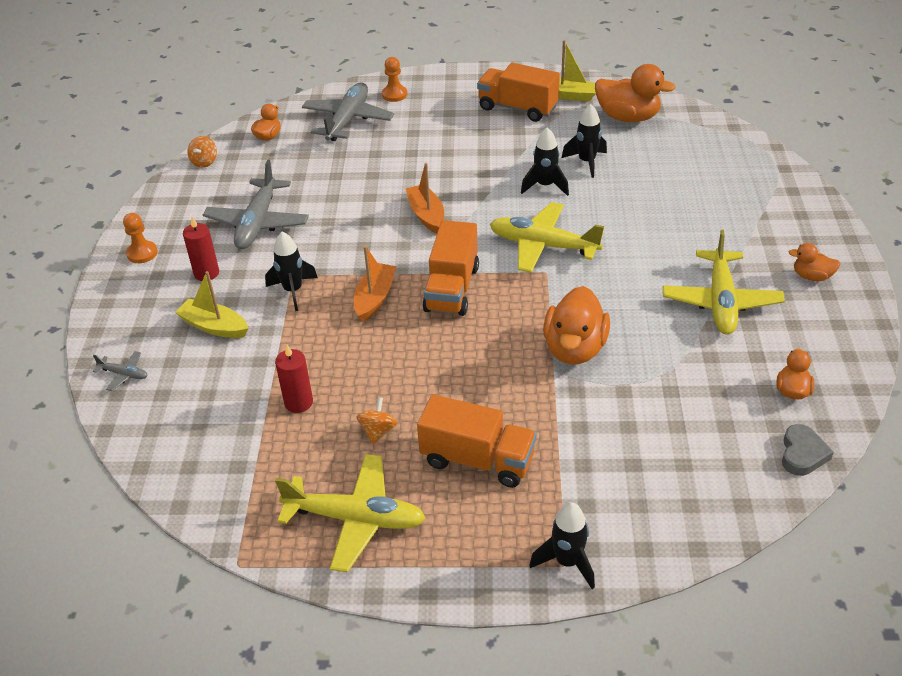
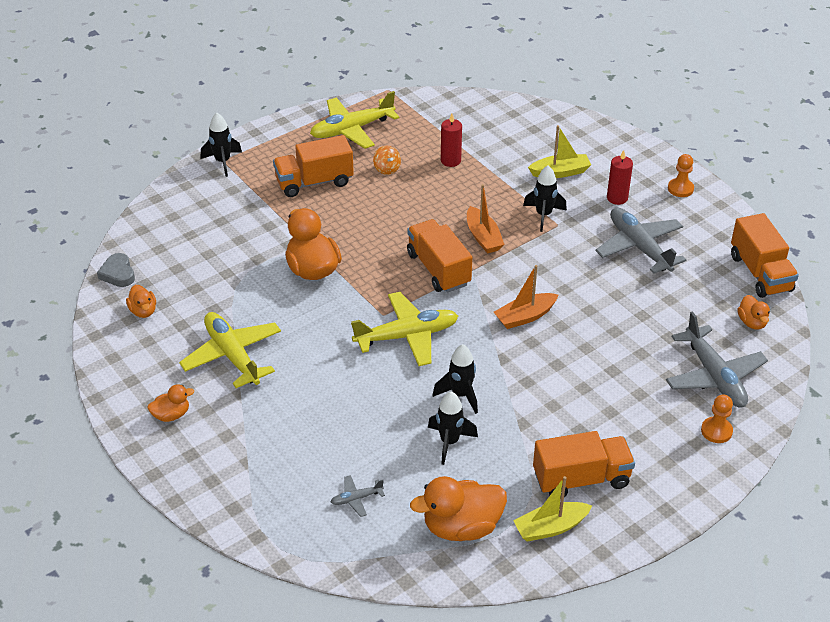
camera: 140 degrees right, 0 degrees up
(124, 374) = (570, 127): grey plane -> grey plane (356, 499)
(204, 162) = (760, 273): orange spinning top -> orange truck
(426, 215) = (525, 317): orange boat -> orange boat turned 120 degrees clockwise

